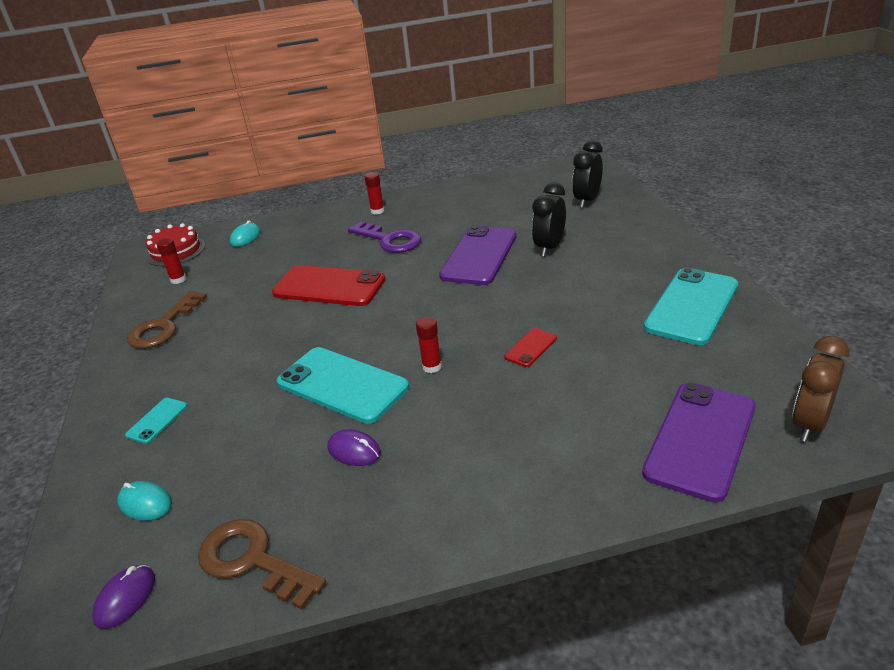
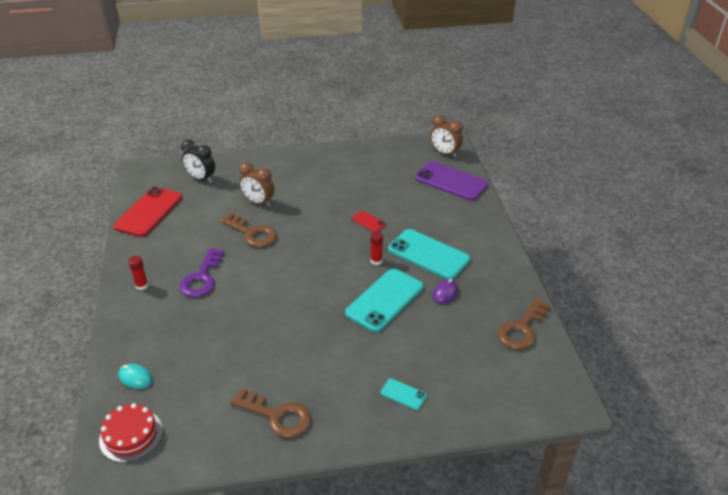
camera: 90 degrees left, 5 degrees up
(125, 598) = (548, 378): purple mouse -> none
(145, 503) = (481, 384): turquoise mouse -> none
(178, 280) = (196, 421): red glue stick -> none
(329, 286) = (259, 312): red phone -> red phone (149, 212)
(390, 240) = (202, 278): purple key -> purple key turned 150 degrees clockwise
(479, 256) = (252, 233): purple phone -> brown key
(549, 247) = (258, 202): black clock -> brown clock
(691, 306) = (348, 163): turquoise phone -> turquoise phone (428, 254)

